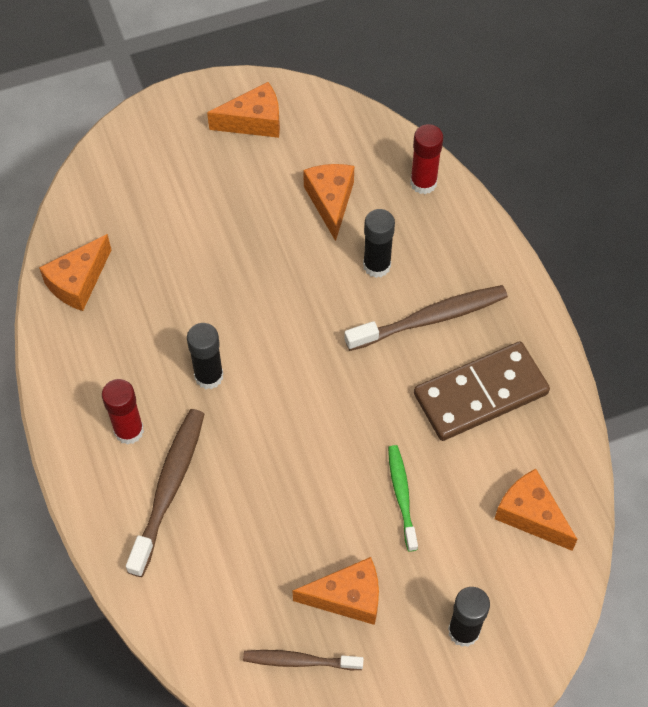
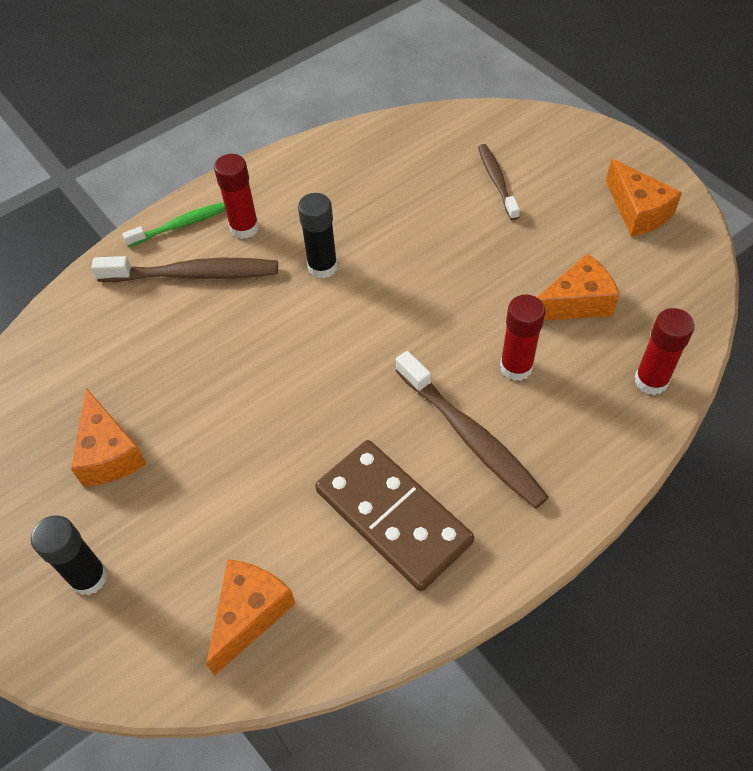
camera: 75 degrees right, 5 degrees down
(78, 282) = (384, 146): orange cheese -> none
(300, 661) = (34, 431): brown toothbrush -> brown toothbrush (497, 181)
(376, 265) = (516, 367): black glue stick -> red glue stick
(402, 496) = (238, 471): green toothbrush -> green toothbrush (180, 225)

